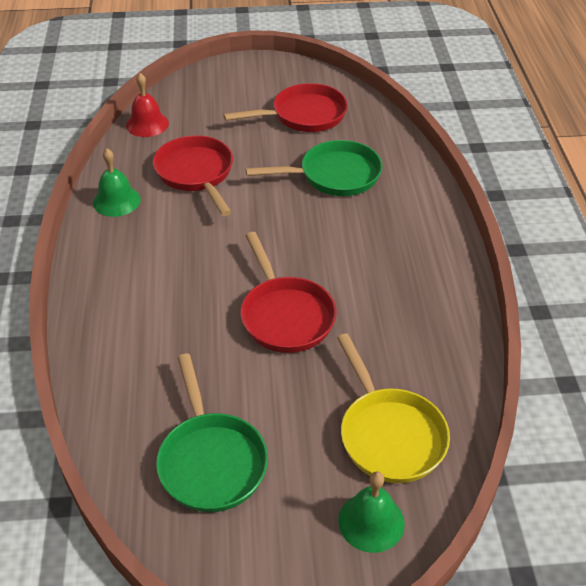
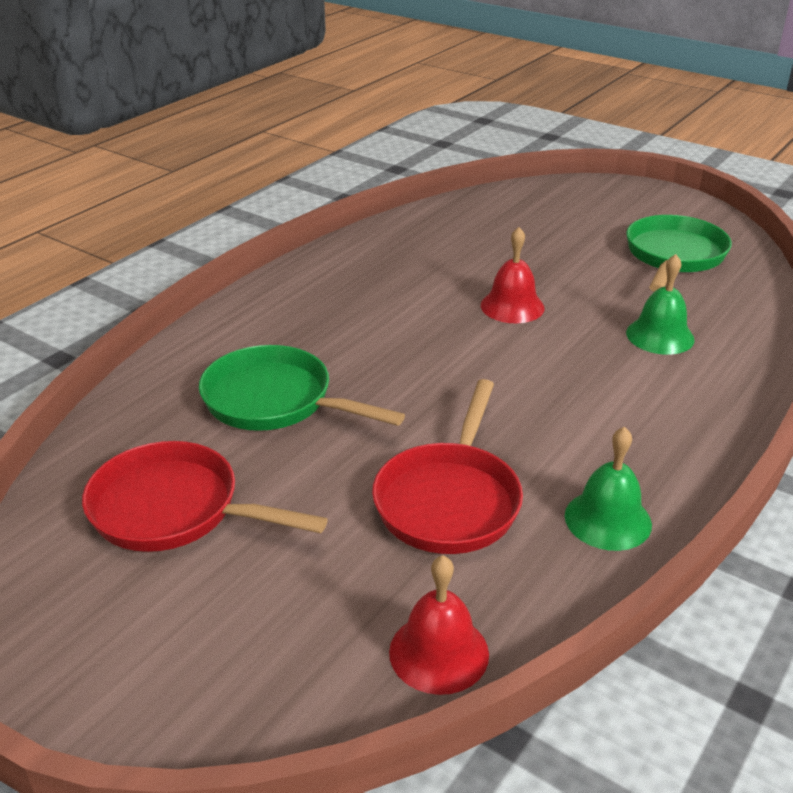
camera: 140 degrees left, 10 degrees down
(285, 315) = (512, 306): red pan -> red bell
(371, 522) = (580, 196): green bell -> green bell (660, 336)
(389, 435) = (516, 218): yellow pan -> none

